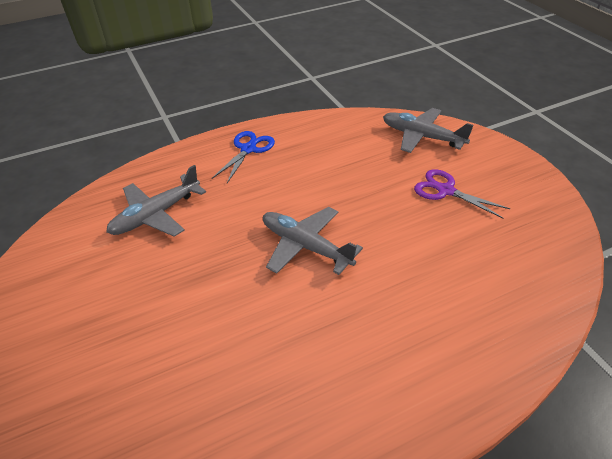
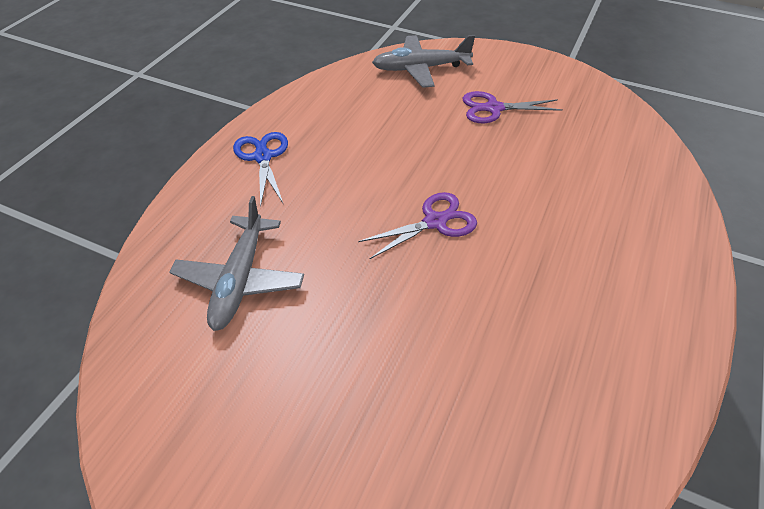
camera: 40 degrees left, 5 degrees up
(305, 246) = (435, 222): grey plane -> purple scissors

